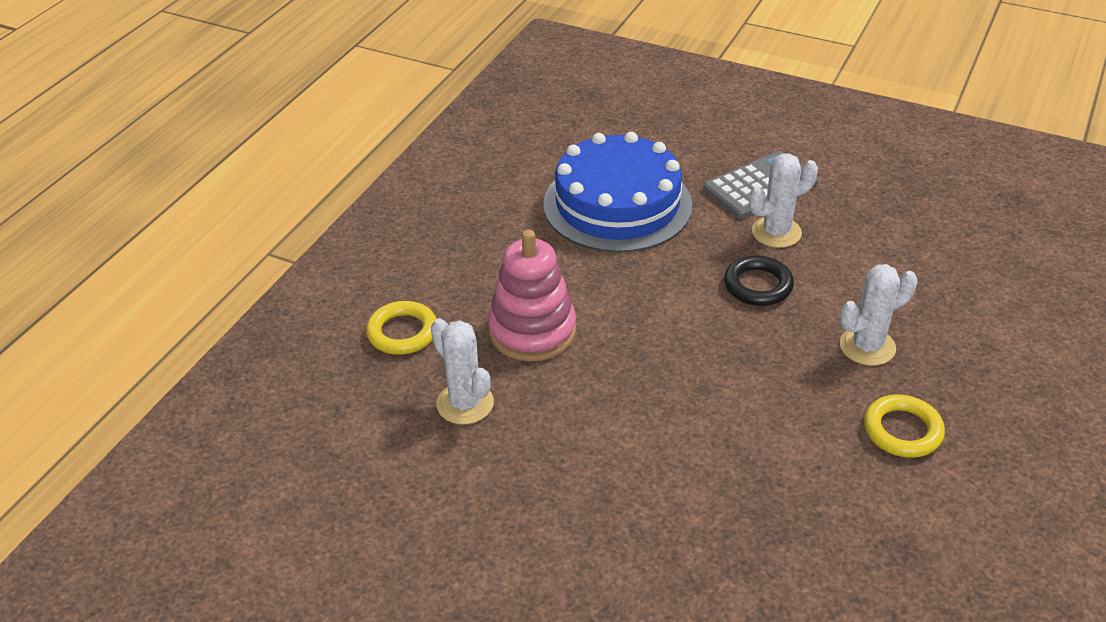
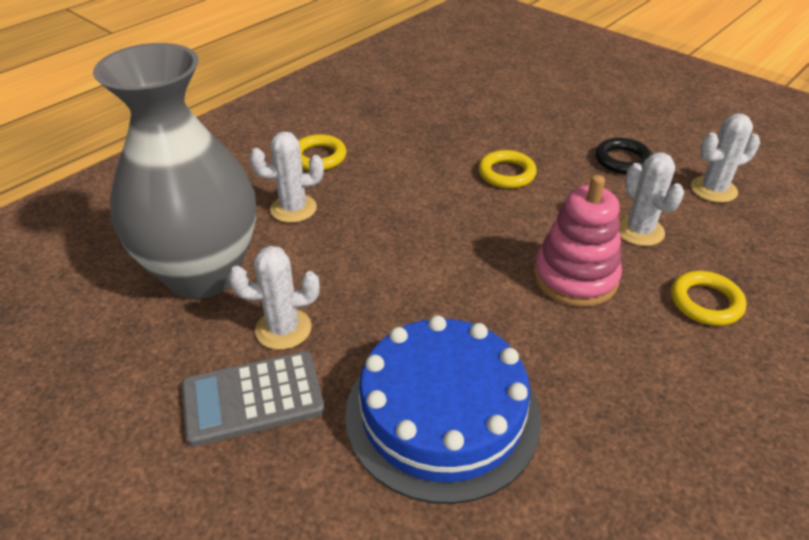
camera: 165 degrees left, 0 degrees up
(363, 493) = (713, 189): none -> white cactus
(642, 459) = (506, 173): none -> yellow ring
(758, 285) = (344, 276): black ring -> black ring (622, 160)
(889, 260) = (203, 273): none -> grey vase

